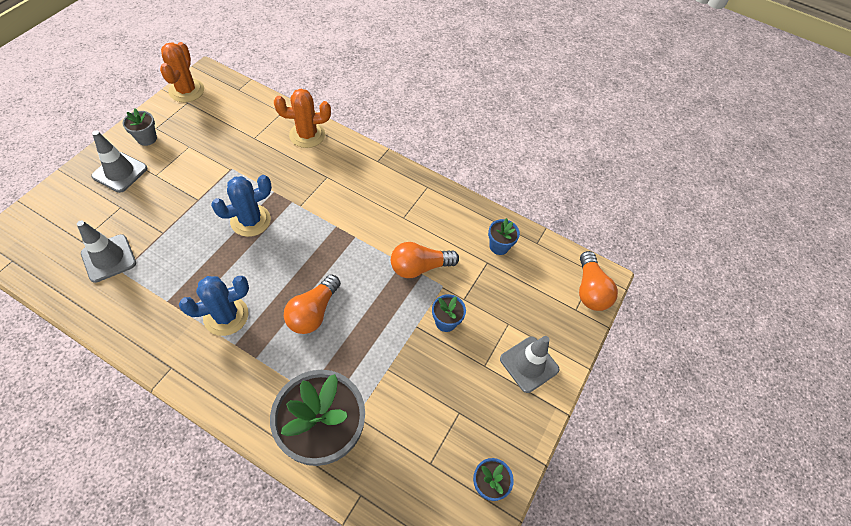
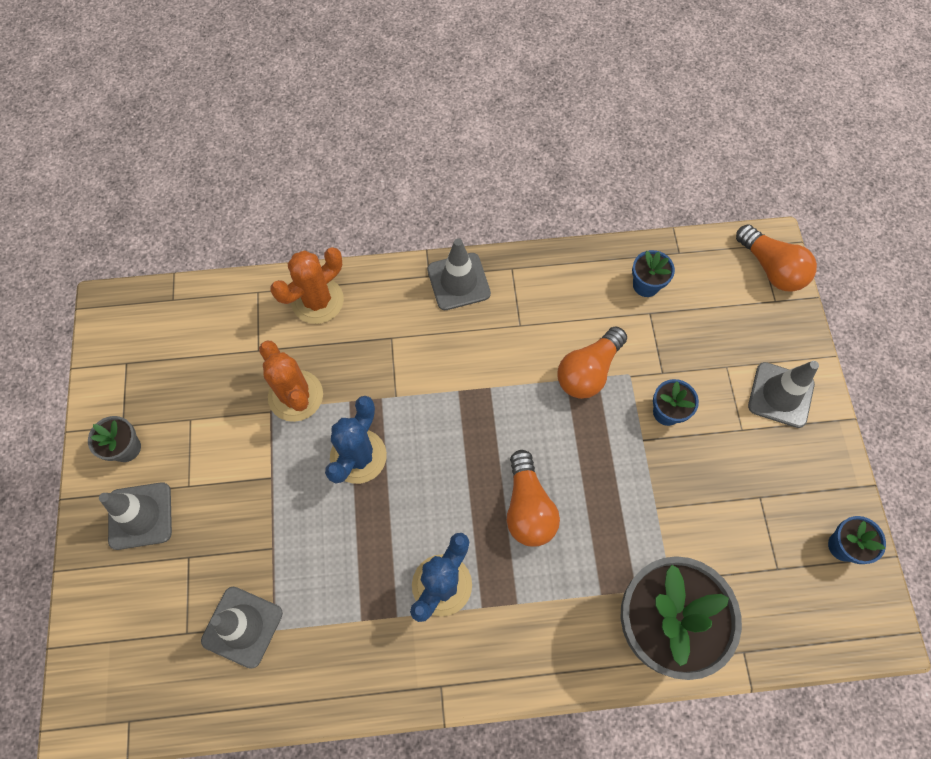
camera: 30 degrees left, 10 degrees up
(186, 90) = (108, 348): orange cactus -> orange cactus (295, 396)
(390, 174) = (458, 281): none -> grey traffic cone

